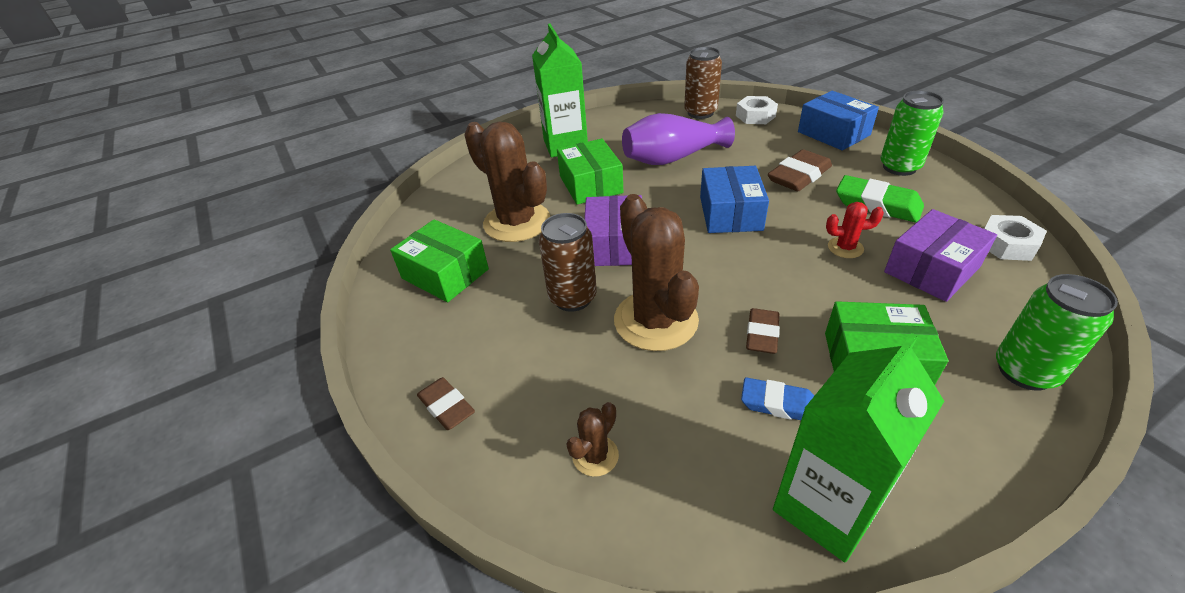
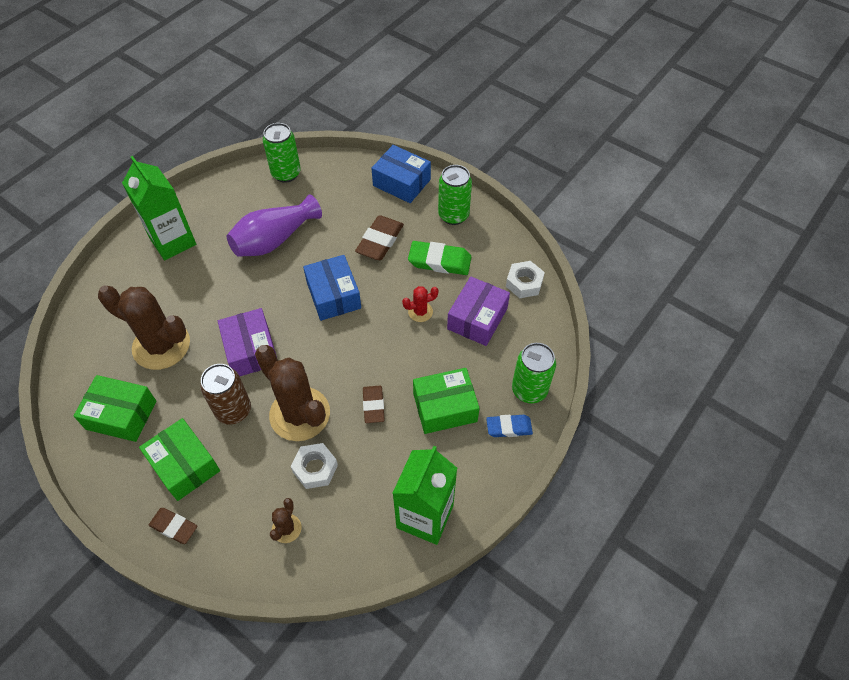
camera: 25 degrees left, 15 degrees up
(591, 184) = (211, 287): green box -> green box (184, 465)
(700, 113) = (286, 173): brown can -> green can
(755, 116) = (335, 170): white nut -> white nut (315, 468)
(778, 403) = (390, 457): blue eraser -> blue eraser (509, 427)

